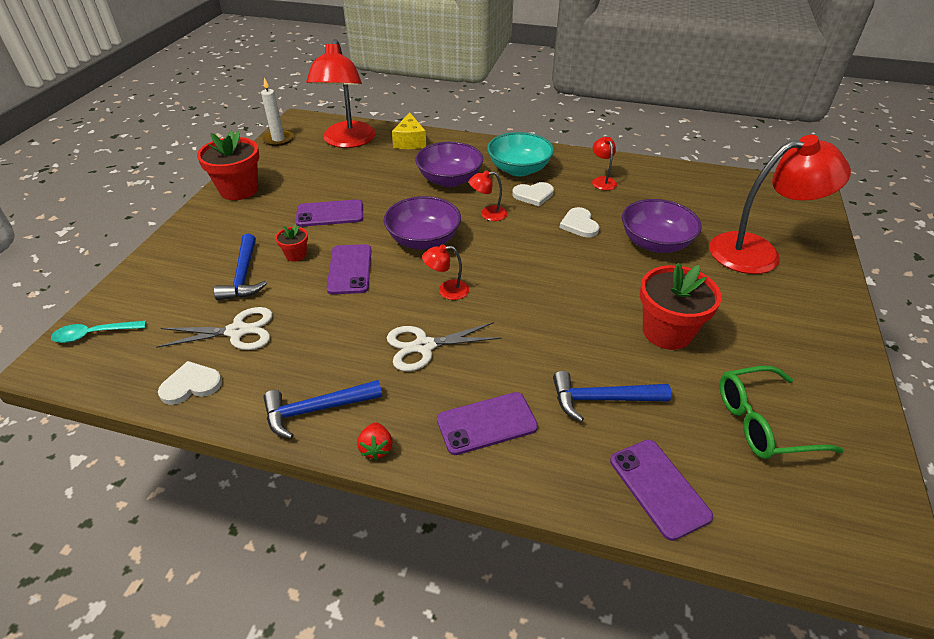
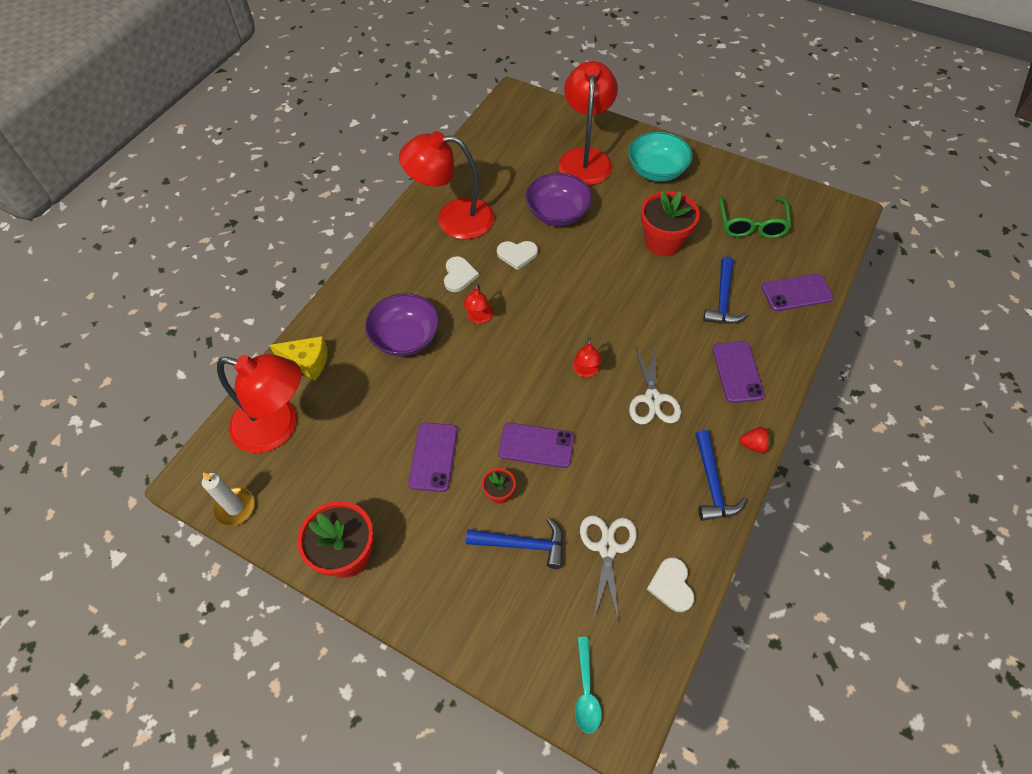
camera: 75 degrees left, 15 degrees up
(423, 240) = (506, 377): purple bowl -> none
(519, 169) = (408, 276): turquoise bowl -> turquoise bowl (656, 170)
(602, 181) = (453, 218): red lamp -> red lamp, size x2.35

